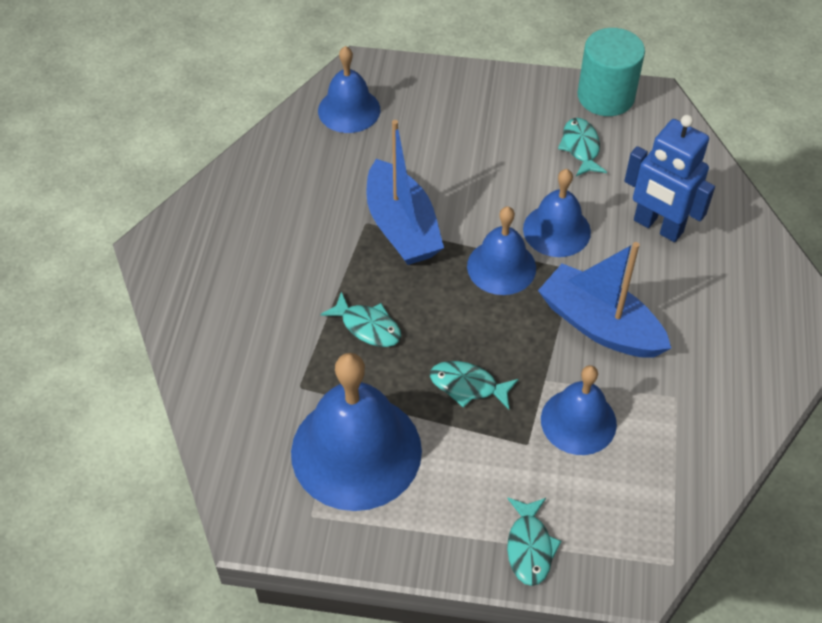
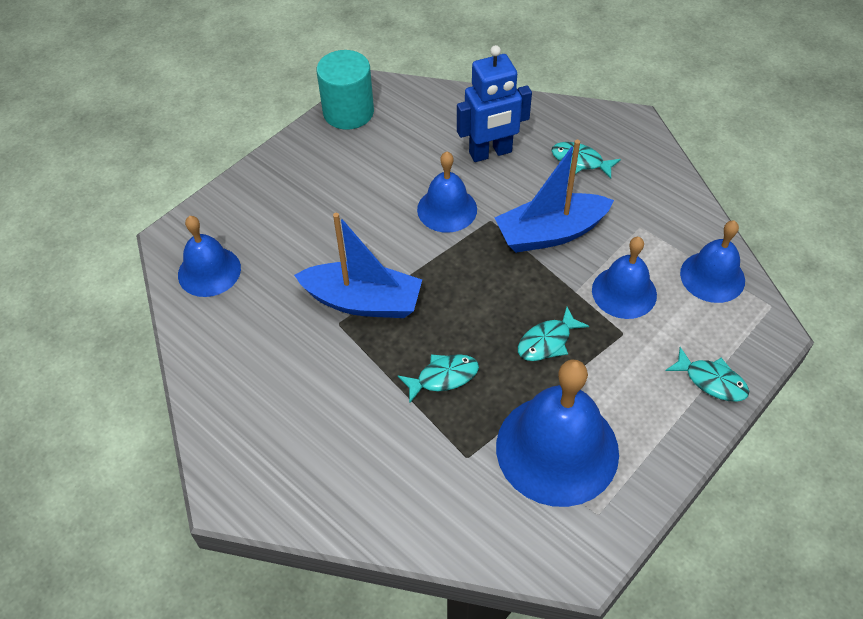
camera: 55 degrees left, 0 degrees up
(501, 267) = (453, 260): blue bell -> blue bell (712, 276)
(581, 147) = (383, 152): turquoise fish -> turquoise fish (580, 161)

